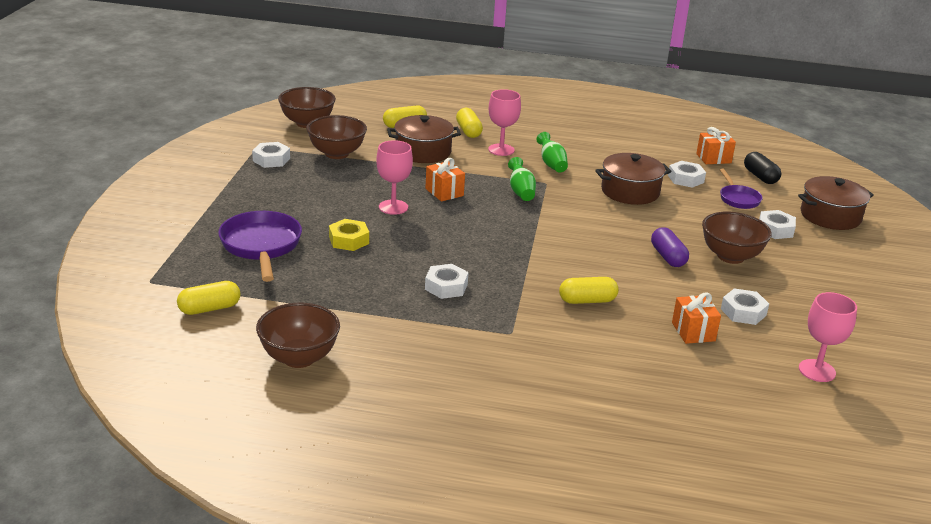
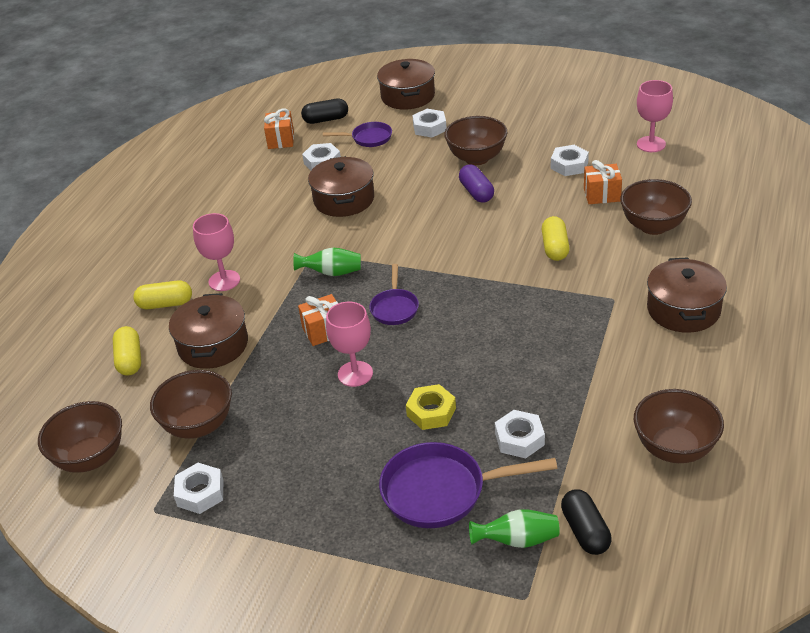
camera: 75 degrees left, 10 degrees up
(209, 308) = (585, 531): yellow capsule -> black capsule
(446, 287) = (532, 337): white nut -> white nut (519, 439)
(478, 220) = (394, 308): none -> purple pan
(500, 375) = (683, 309): none -> brown pot
(551, 164) = (270, 246): green vase -> green vase (518, 540)
(644, 364) = (653, 226): none -> brown bowl
(668, 257) = (476, 192): purple capsule -> purple capsule turned 75 degrees clockwise

